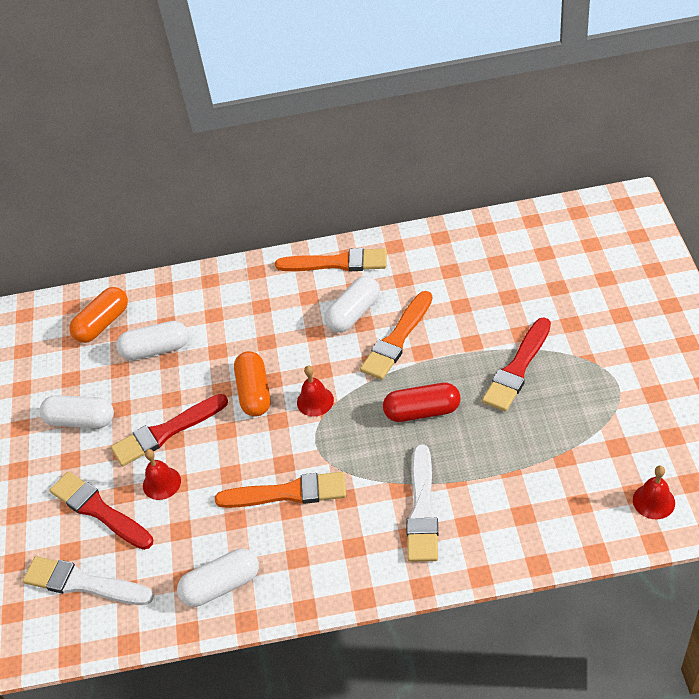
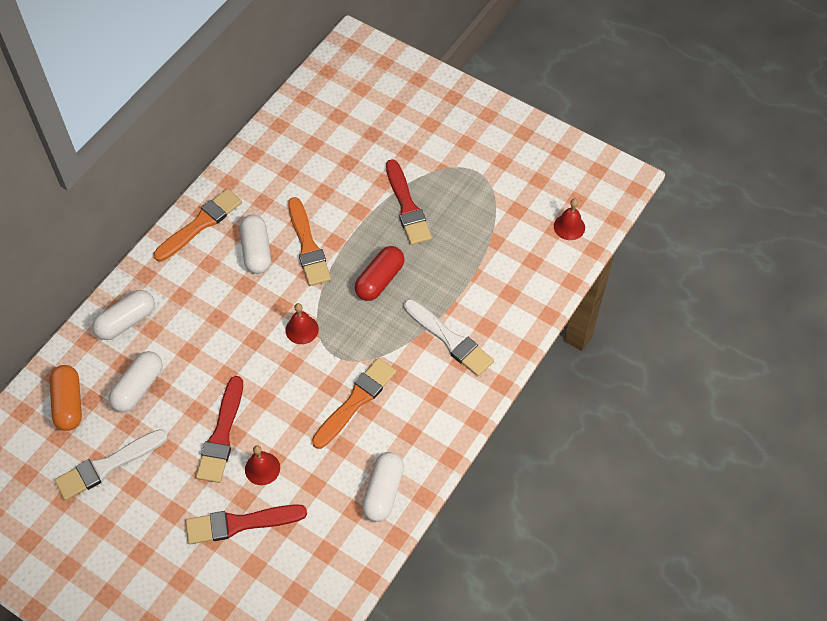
camera: 55 degrees left, 10 degrees up
(80, 420) = (145, 481): white capsule -> white capsule (126, 321)
(83, 583) = (290, 575): white brush -> white brush (108, 466)
(254, 392) = (252, 357): orange capsule -> none

